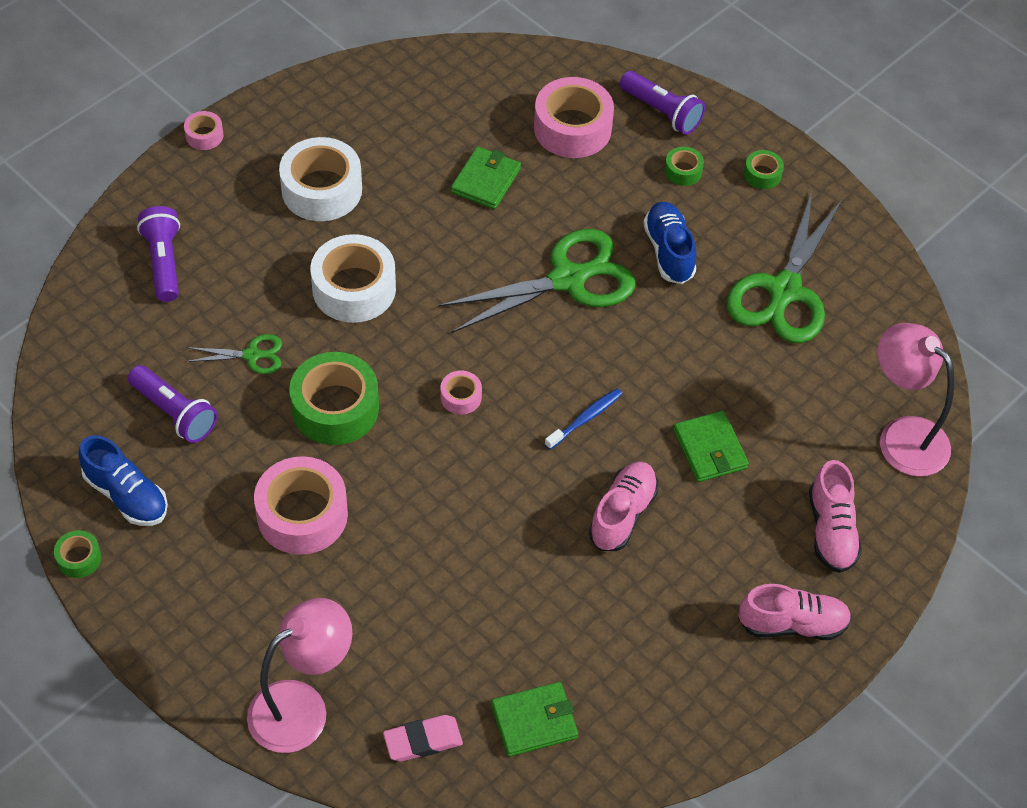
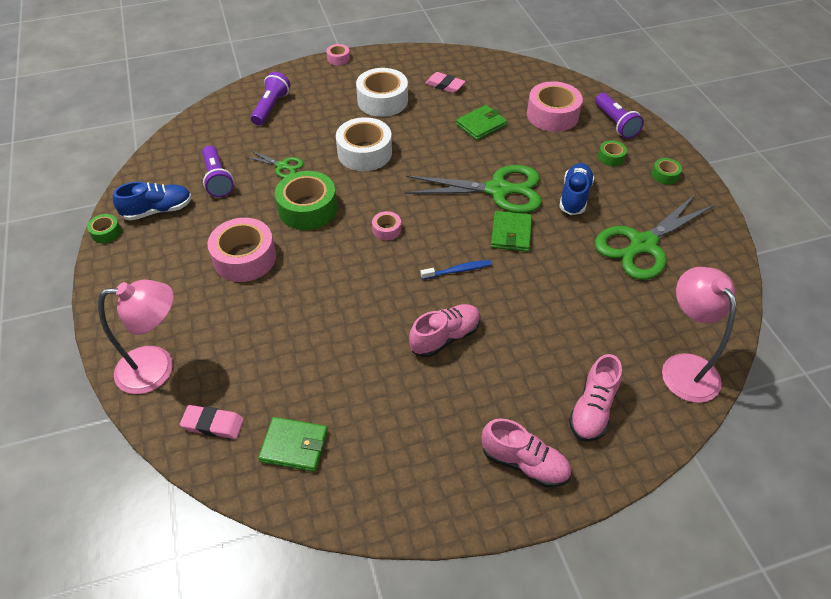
camera: 30 degrees right, 5 degrees down
(126, 495) = (158, 210): blue shoe -> blue shoe turned 90 degrees counterclockwise
(394, 129) = (444, 85): none -> pink eraser
(710, 449) = (532, 320): green wallet -> green wallet (511, 233)

